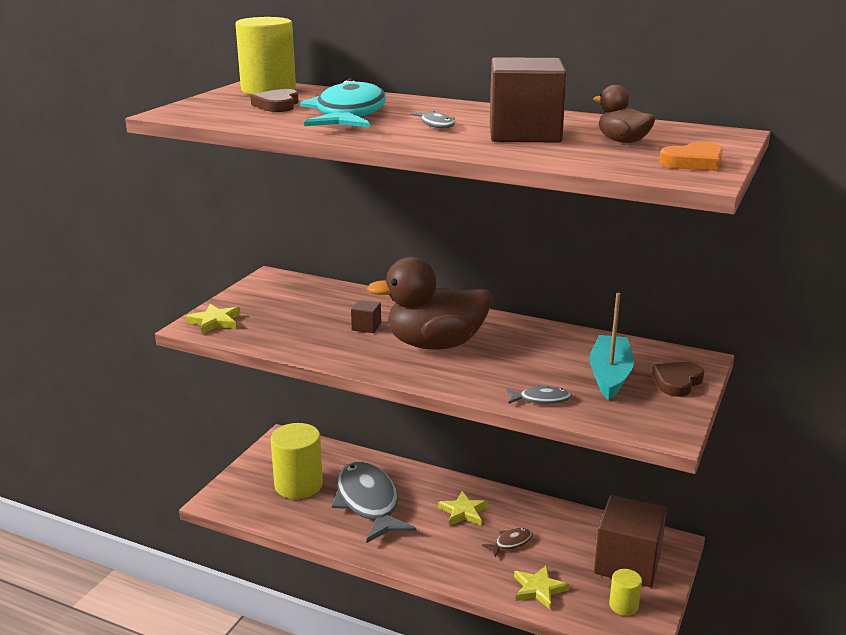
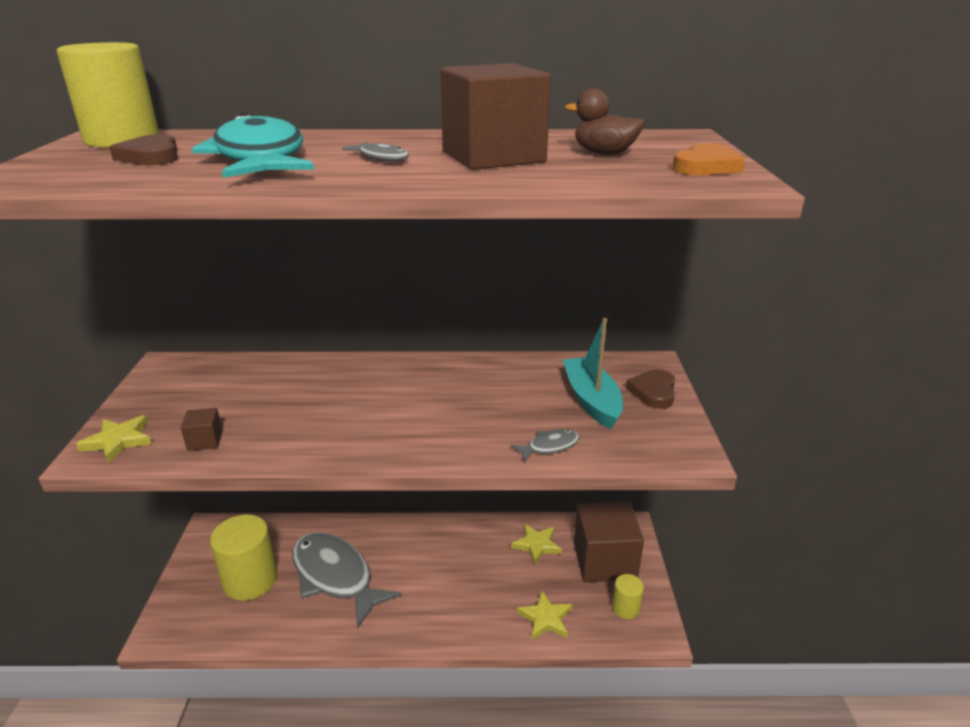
camera: 25 degrees left, 5 degrees up
(366, 327) = (311, 403): brown cube -> brown cube (205, 441)
(435, 344) = (400, 407): brown duck -> none
(463, 512) = (434, 555): yellow star -> yellow star (536, 545)
(511, 543) = (495, 575): brown fish -> none

